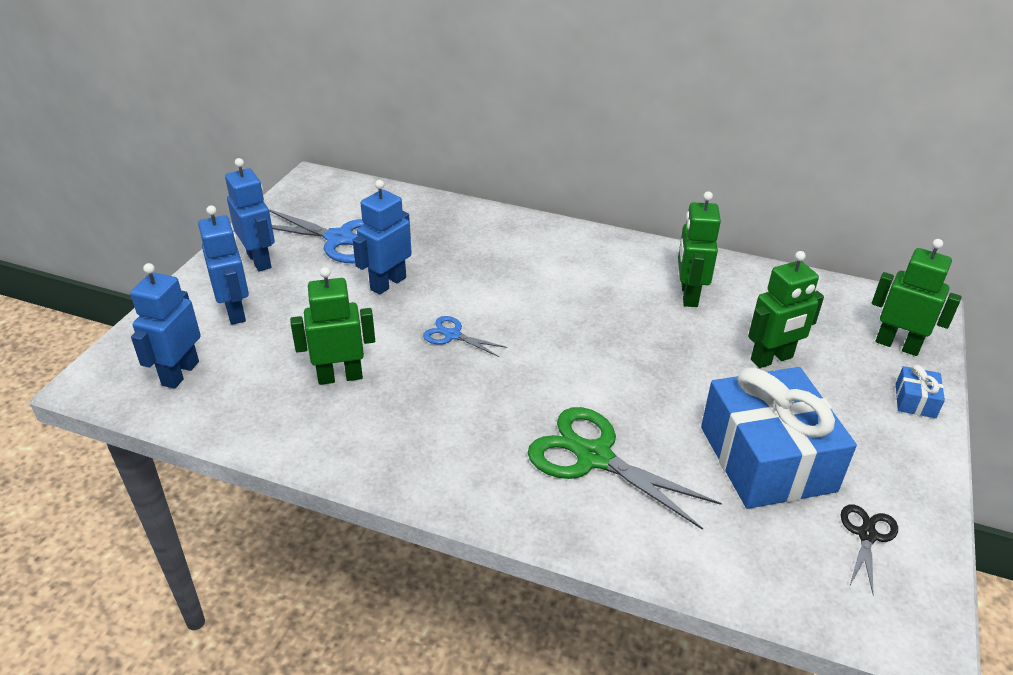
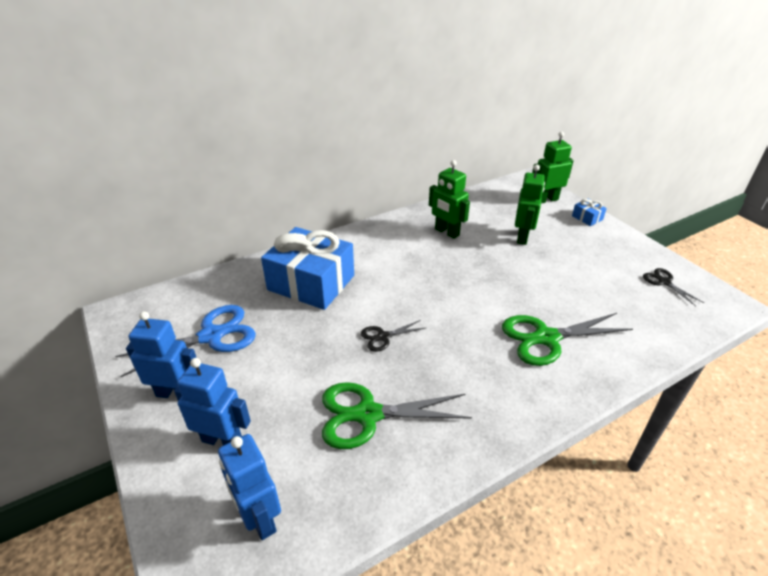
camera: 50 degrees left, 0 degrees up
(340, 376) = (368, 415): green robot -> green scissors
(388, 283) = (294, 338): blue robot -> none
(452, 335) = (383, 337): blue scissors -> black scissors
(767, 458) = (593, 280): blue gift -> blue gift (311, 283)

